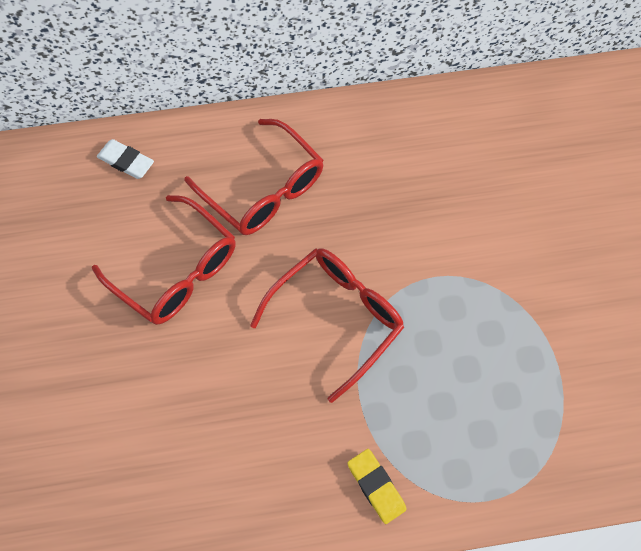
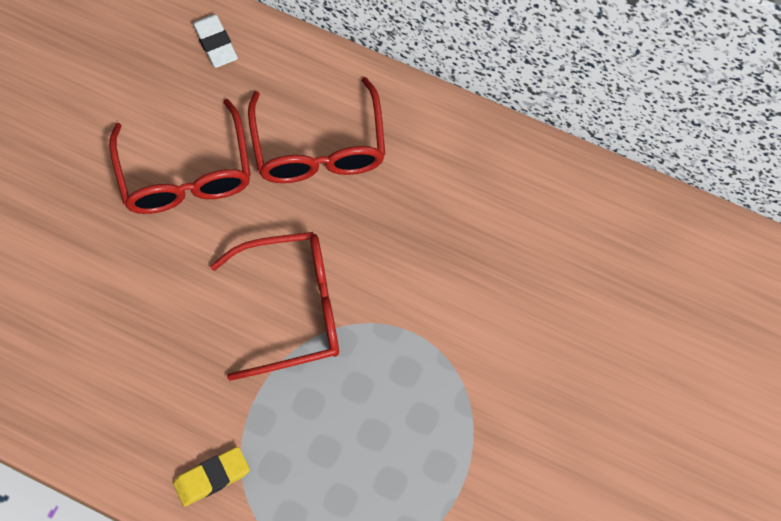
camera: 35 degrees right, 0 degrees up
(376, 486) = (212, 477): yellow eraser -> yellow eraser turned 60 degrees clockwise

